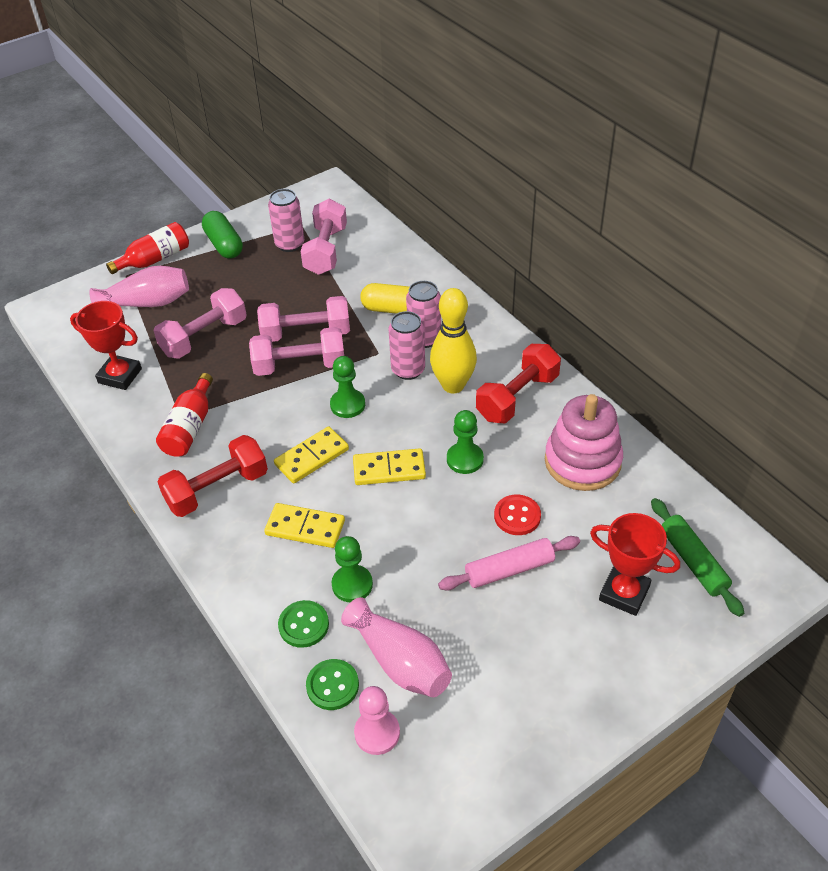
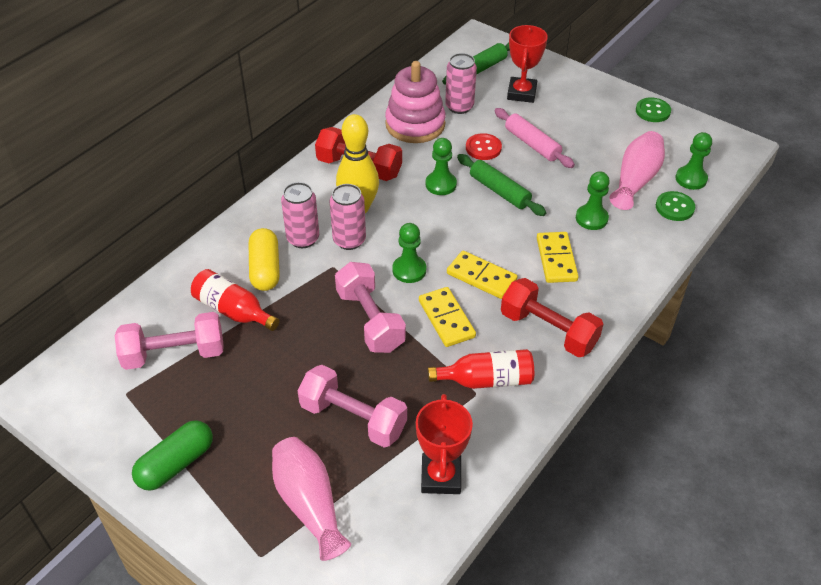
camera: 110 degrees left, 0 degrees up
(155, 259) = (220, 534): red bottle -> red bottle (233, 310)
(290, 244) = (166, 393): pink can -> pink can (459, 107)
(303, 625) = (640, 235): green button -> green button (652, 111)
(306, 333) = (321, 329): pink dumbbell -> none
(377, 733) = (691, 179): pink pawn -> green pawn
(389, 469) = (471, 225): yellow domino -> yellow domino (446, 319)
(433, 509) = (499, 191): none -> green rolling pin

